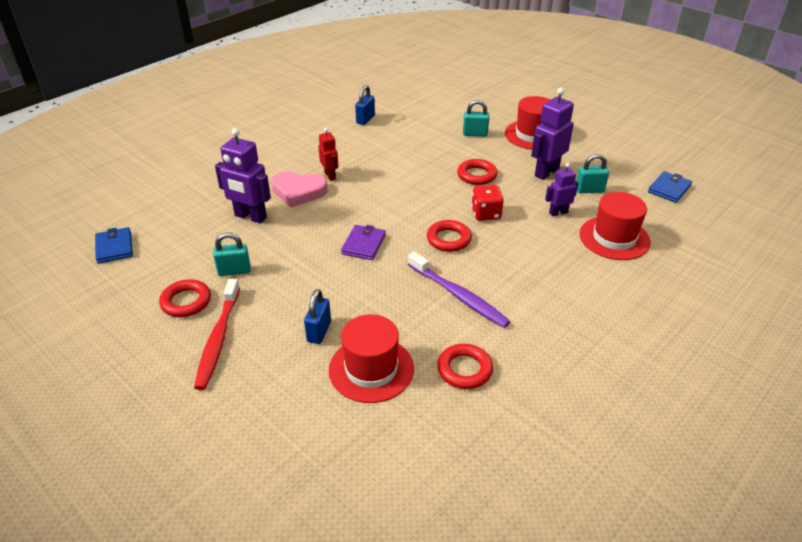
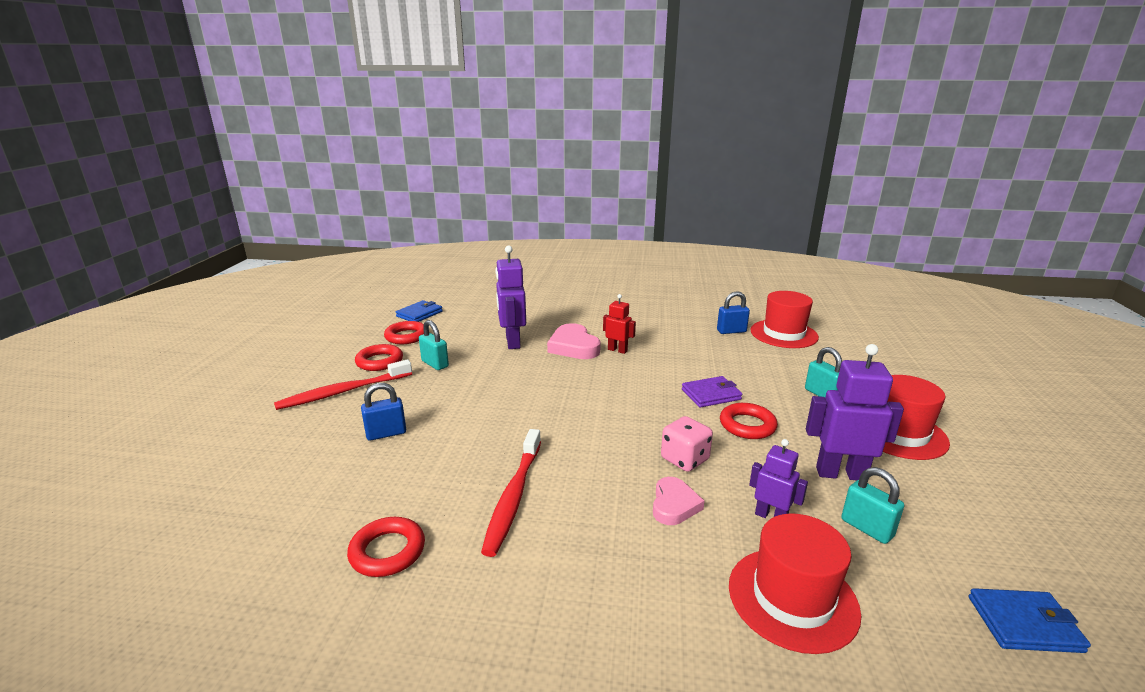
camera: 55 degrees right, 15 degrees down
(330, 175) = (617, 350): red robot -> red robot turned 90 degrees counterclockwise
(363, 244) = (536, 406): purple wallet -> purple wallet (711, 394)
(371, 369) = (350, 484): red hat -> red hat (783, 334)
(448, 239) = (605, 452): red ring -> red ring (406, 336)
(458, 295) = (514, 496): purple toothbrush -> red toothbrush
(486, 214) = (684, 459): red dice -> pink dice
(521, 238) = (674, 505): none -> pink heart

